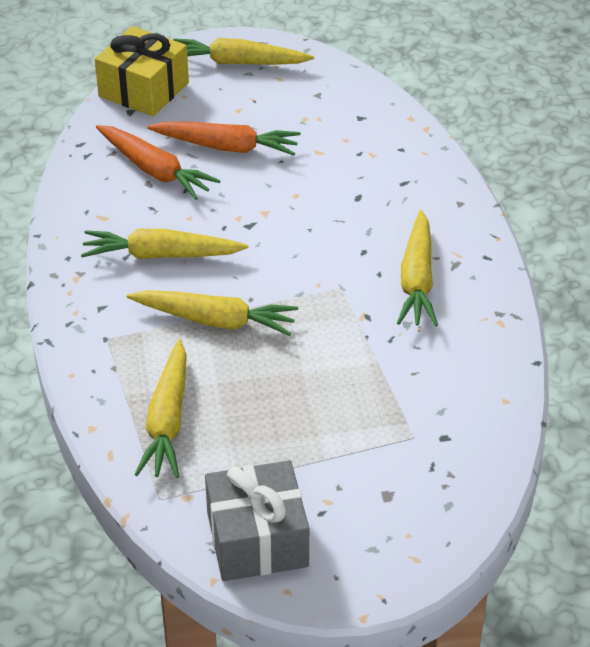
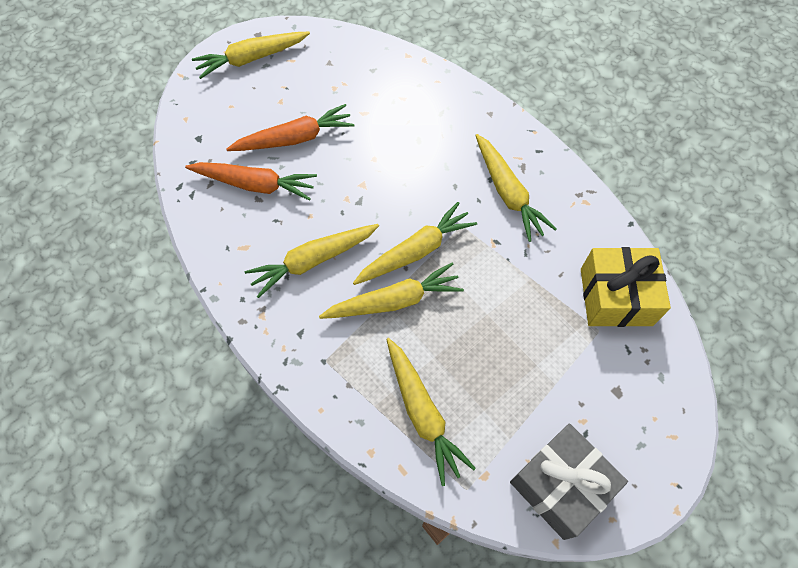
camera: 30 degrees left, 20 degrees up
(144, 89) = (196, 113): yellow gift -> yellow gift (616, 297)
(272, 289) = (415, 251): none -> yellow carrot

